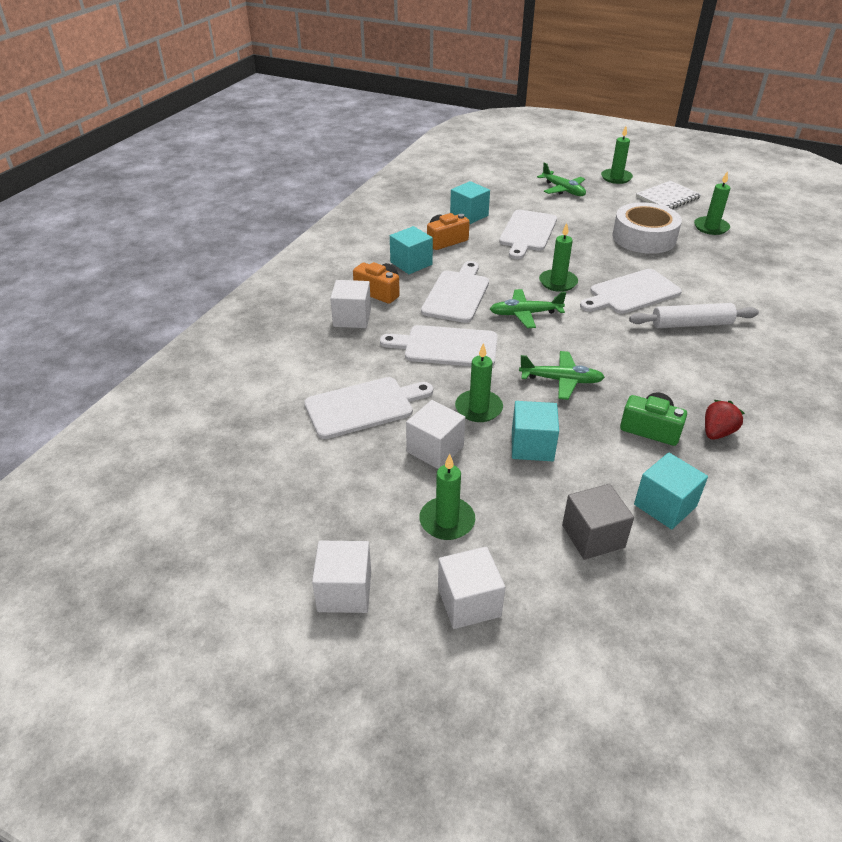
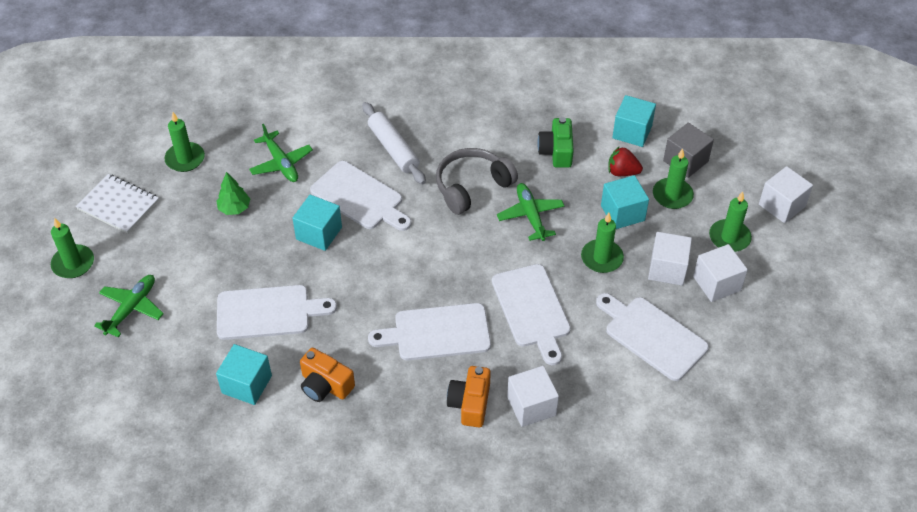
camera: 115 degrees left, 10 degrees up
(344, 591) = (824, 268): white cube -> white cube (717, 283)
(411, 263) = (395, 398): turquoise cube -> turquoise cube (319, 233)
(525, 314) = (442, 267): green plane -> green plane (281, 163)
(558, 282) = (368, 257): green candle -> green candle (672, 195)
(619, 356) = (472, 186): none -> grey headphones
(644, 237) = (234, 208): white tape -> green tree
(717, 432) = (536, 116): red strawberry -> red strawberry (622, 172)

